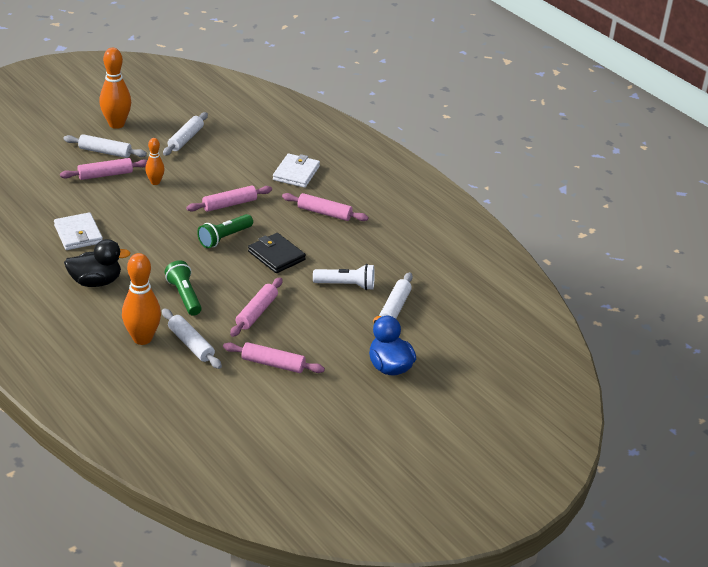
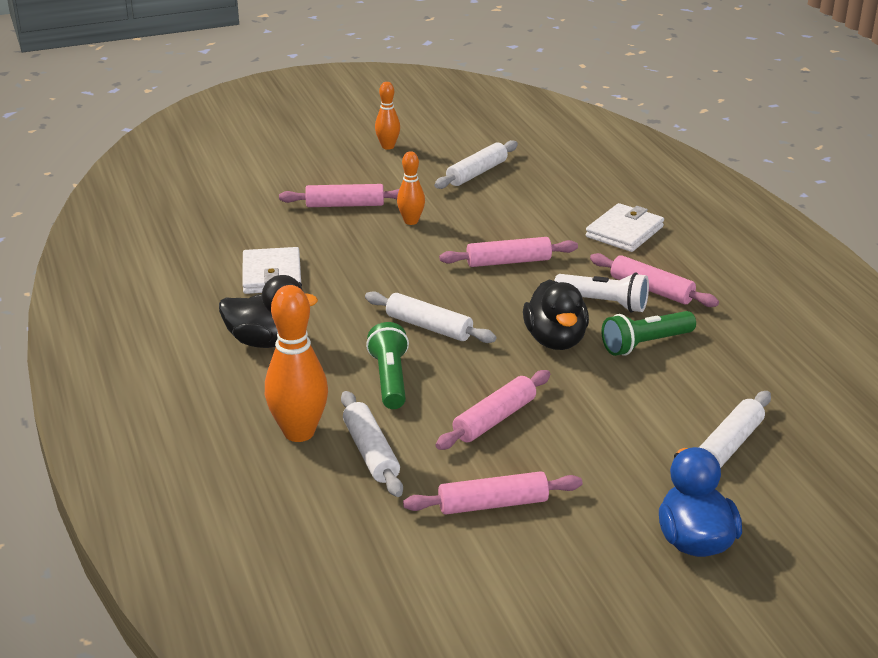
camera: 20 degrees right, 5 degrees down
(105, 152) = (357, 177): white rolling pin -> white rolling pin (429, 327)
(116, 124) = (388, 146): orange bowling pin -> orange bowling pin, size x0.57
(224, 238) = (483, 306): green flashlight -> green flashlight (645, 344)
(273, 364) = (493, 504): pink rolling pin -> pink rolling pin turned 45 degrees counterclockwise
(276, 256) = (555, 340): black wallet -> black duck
(346, 285) = (656, 398): white flashlight -> white flashlight (604, 303)

